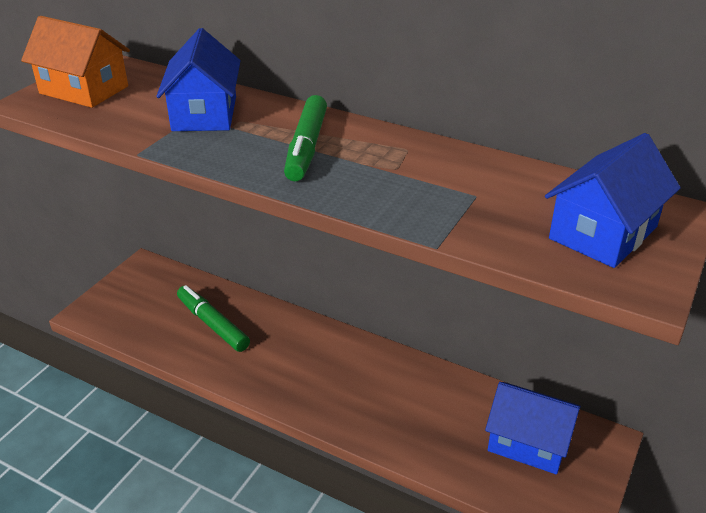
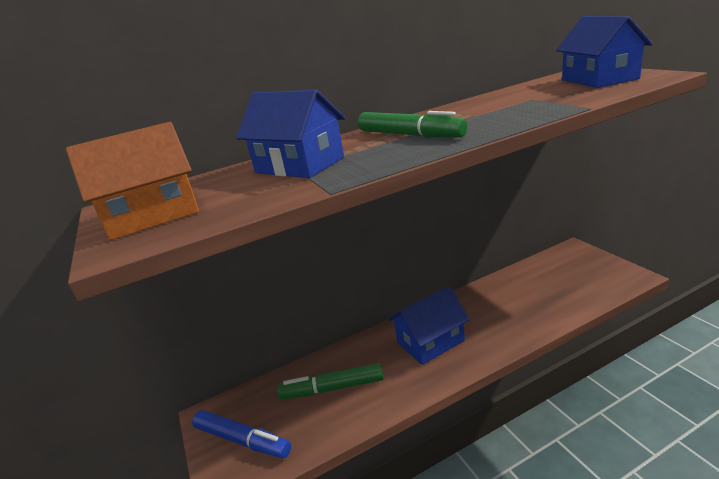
camera: 50 degrees left, 10 degrees down
(130, 299) = (242, 440): none -> blue marker
(528, 443) = (562, 274): blue house -> blue house (430, 342)

